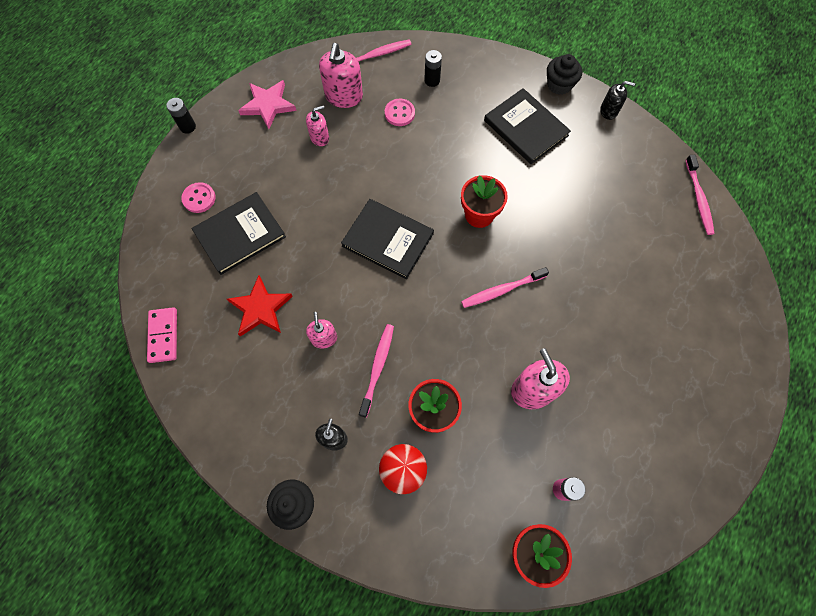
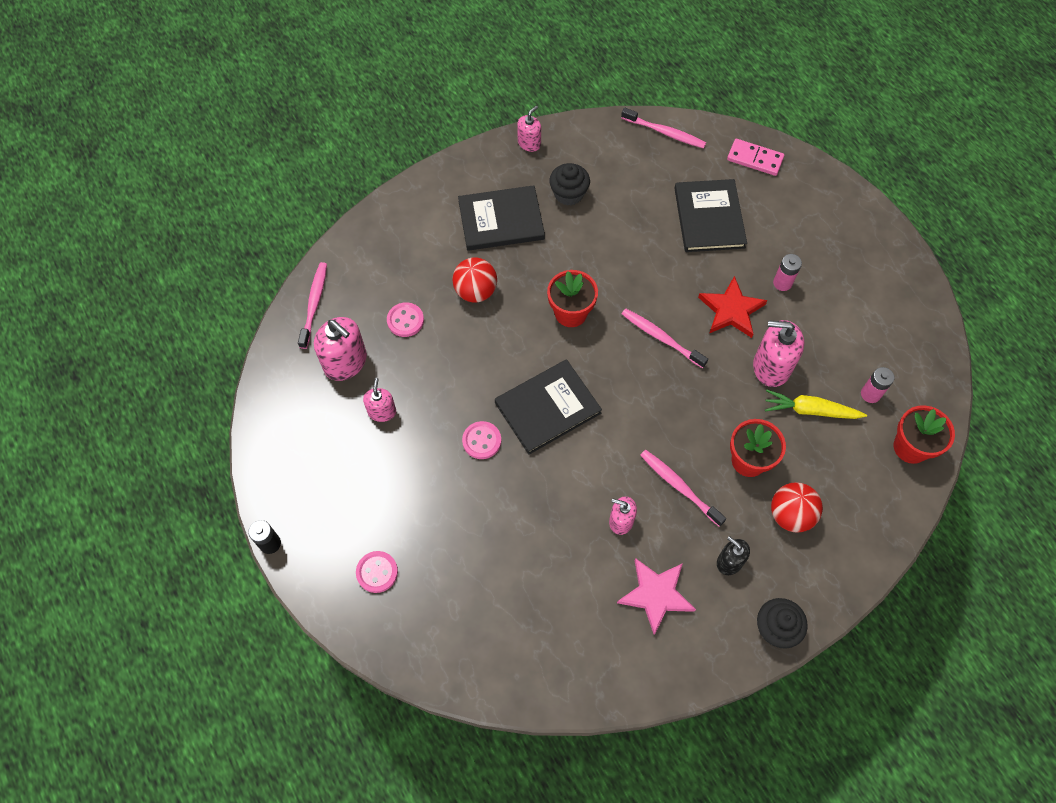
camera: 60 degrees left, 5 degrees down
(163, 335) = (526, 682): pink domino -> pink domino (755, 159)
(240, 234) = (451, 549): black book -> black book (709, 218)
(260, 308) = (552, 567): red star -> red star (731, 310)
(268, 105) = (302, 444): pink star -> pink star (656, 595)
(334, 210) = (481, 441): none -> pink button
(432, 80) = (386, 270): black battery -> none
(453, 143) = (475, 291): none -> red ball
(501, 290) = (661, 337): pink toothbrush -> pink toothbrush turned 120 degrees clockwise
(512, 442) = (810, 410): none -> yellow carrot
(559, 85) = (471, 164): black cupcake -> black cupcake (568, 194)
(609, 111) = (529, 143): black soap dispenser -> pink soap dispenser
(621, 361) = (782, 283): none -> pink battery

